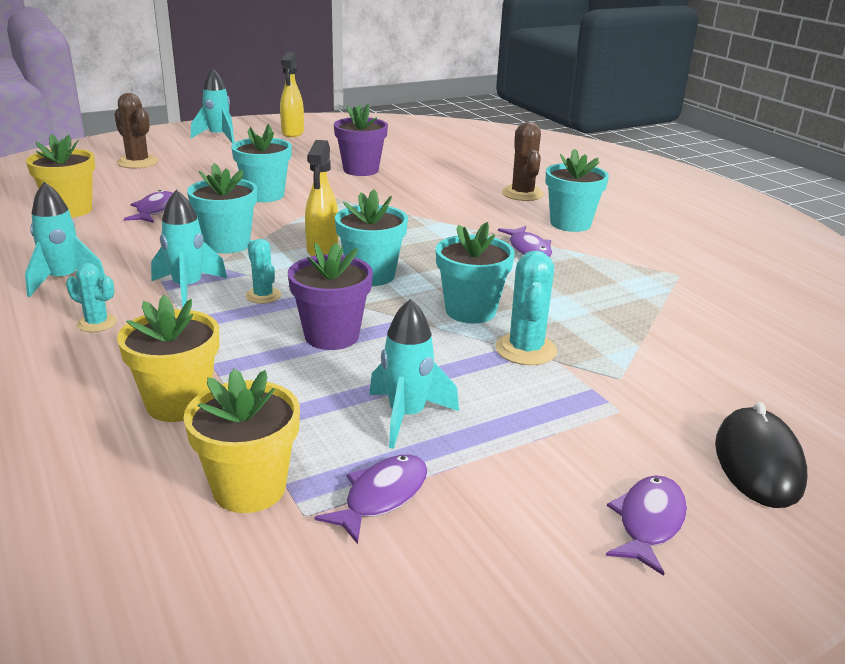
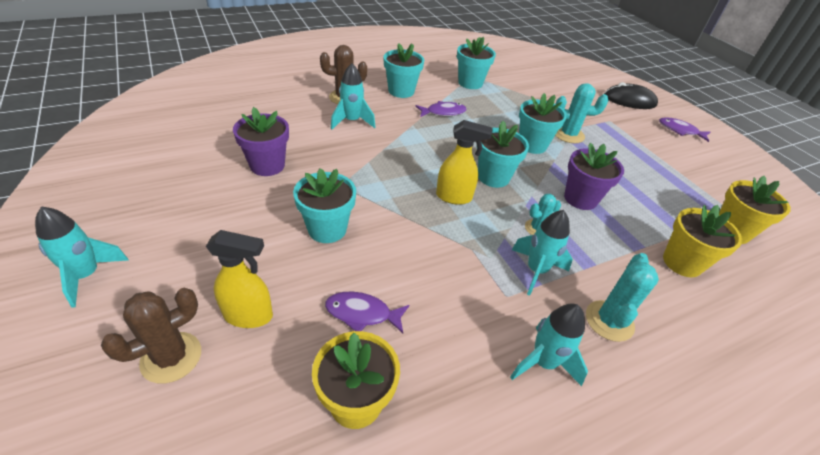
camera: 90 degrees left, 15 degrees up
(97, 323) = (609, 321): turquoise cactus -> turquoise cactus, size x1.59
(227, 244) = (448, 251): turquoise flower pot -> turquoise flower pot (470, 83)
(292, 133) = (109, 206): yellow spray bottle -> yellow spray bottle (249, 315)
(382, 496) = (709, 191): purple fish -> none
(406, 416) = (646, 178): turquoise rocket -> turquoise rocket (352, 121)

